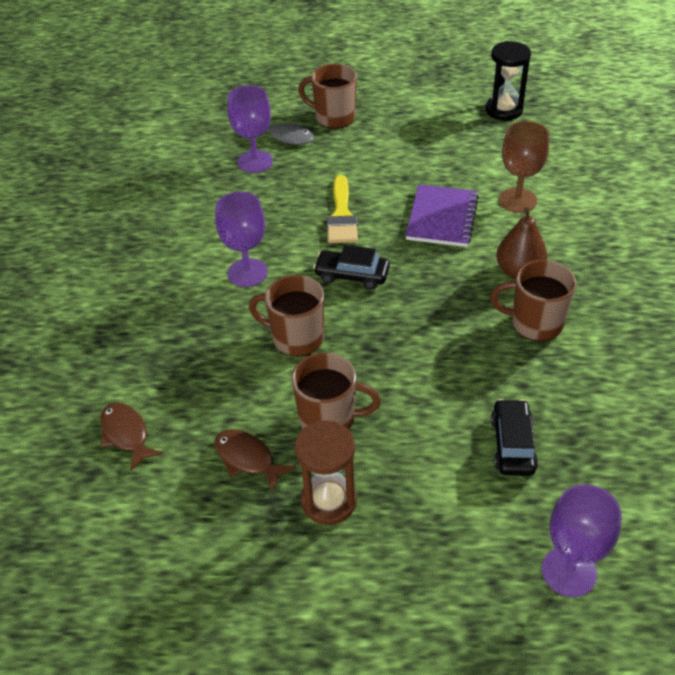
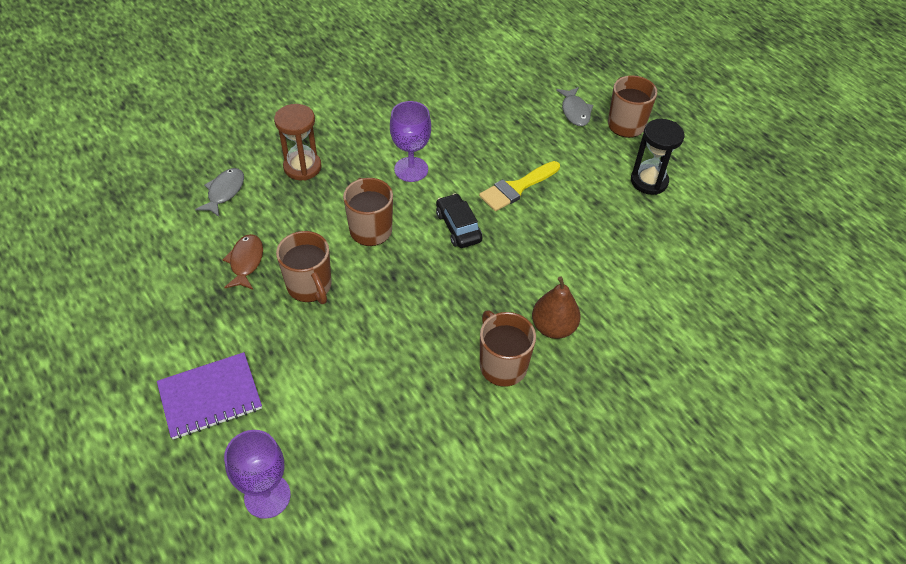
camera: 50 degrees right, 5 degrees up
(126, 434) = (224, 192): brown fish -> grey fish
(255, 162) = (529, 109): purple goblet -> none
(328, 501) = (239, 323): brown hourglass -> brown hourglass (302, 167)
(442, 218) = (571, 248): purple notebook -> purple notebook (210, 397)
(504, 110) = (752, 223): black hourglass -> black hourglass (649, 181)
(512, 444) = (363, 407): black car -> none
(517, 200) = (640, 287): brown goblet -> none

